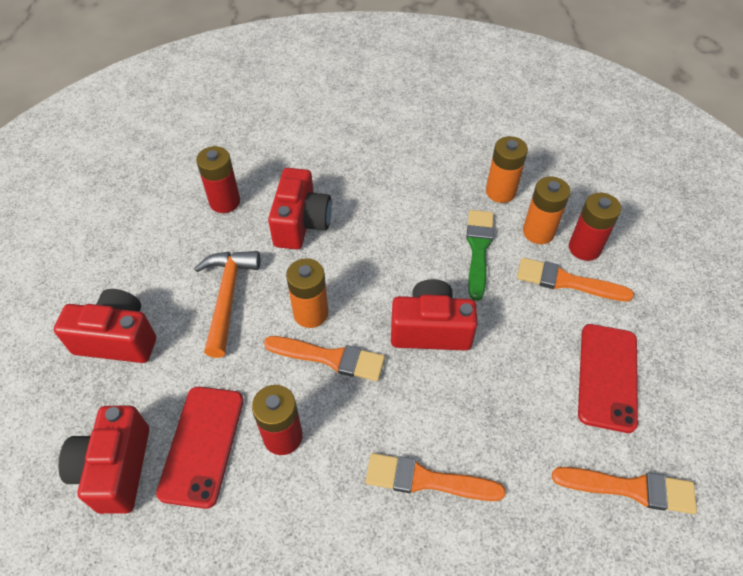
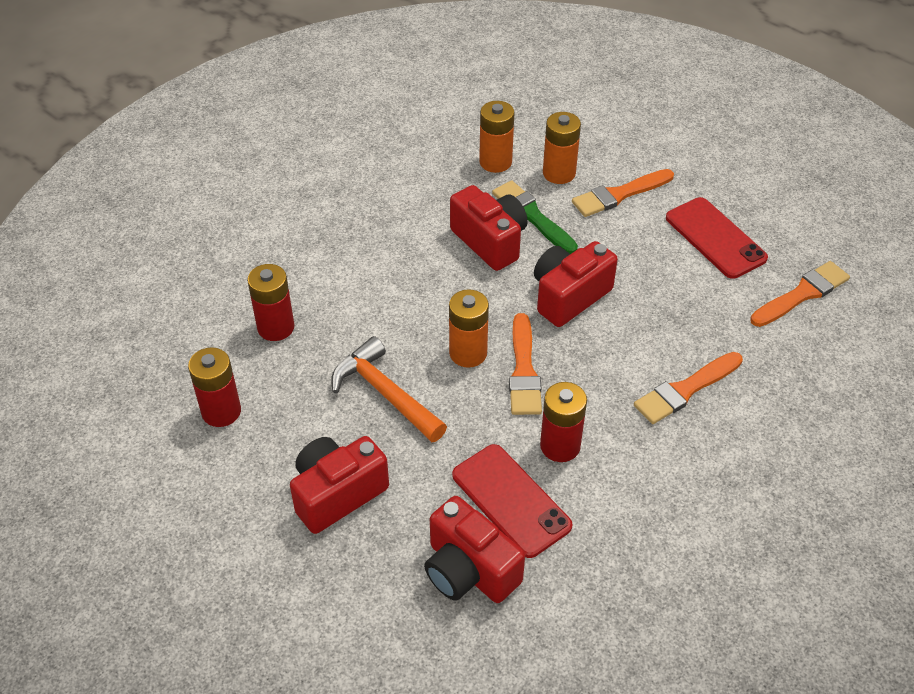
camera: 45 degrees left, 5 degrees down
(301, 223) = (368, 296): red camera -> red camera (490, 241)
(330, 358) = (524, 370): orange brush -> orange brush turned 120 degrees clockwise
(584, 248) = (603, 162): red battery -> red battery (221, 411)

